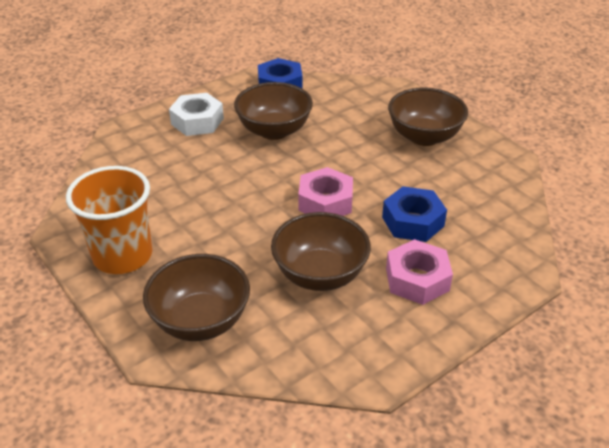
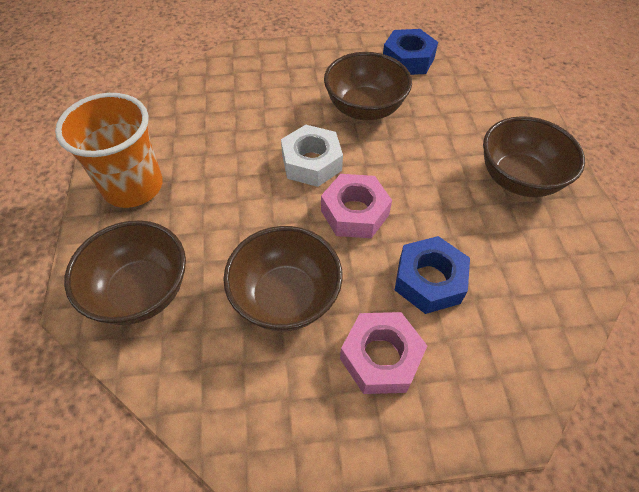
camera: 30 degrees right, 15 degrees up
(197, 121) = (301, 71): white nut -> white nut (311, 162)

